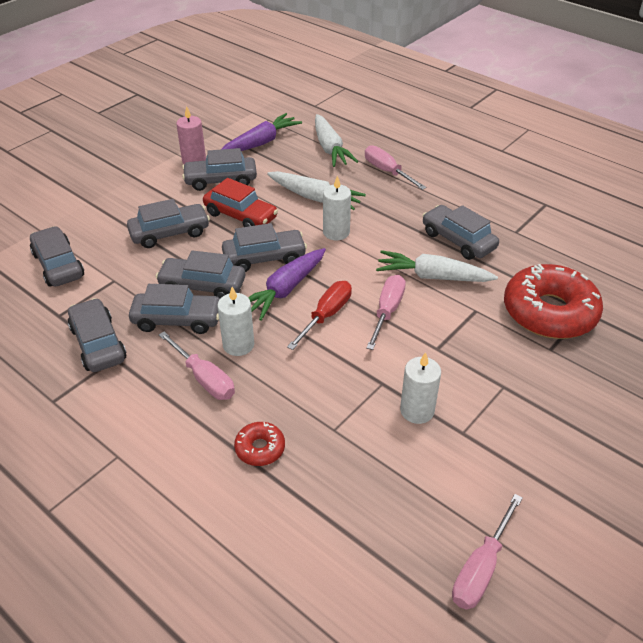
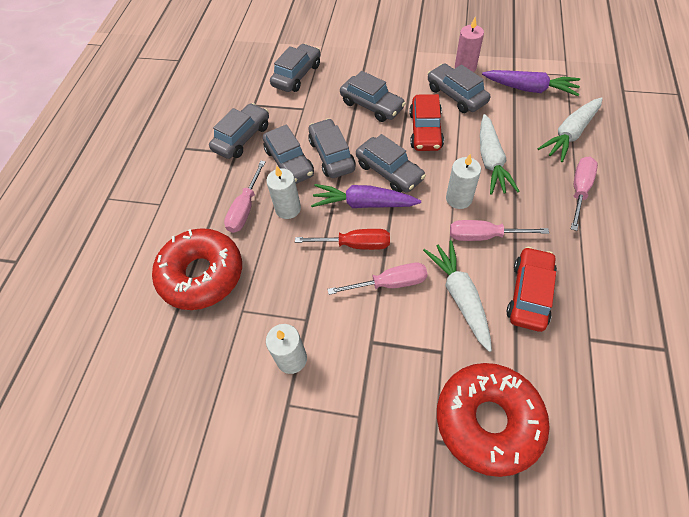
camera: 65 degrees right, 15 degrees up
(260, 448) = (202, 275): red donut -> red donut, size x2.22
(458, 240) = (529, 294): grey car -> red car
(481, 568) = (160, 476): pink screwdriver -> pink screwdriver (484, 236)

